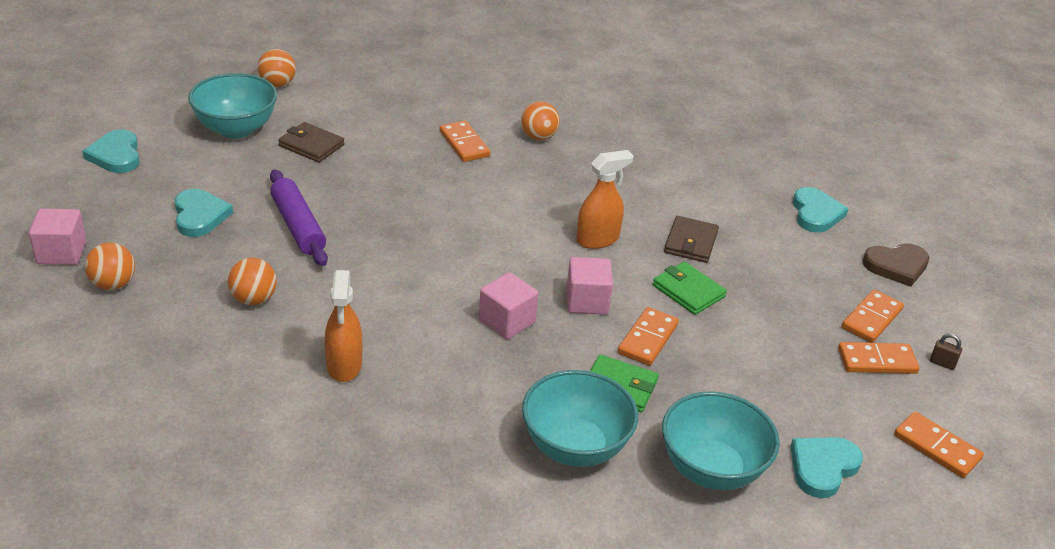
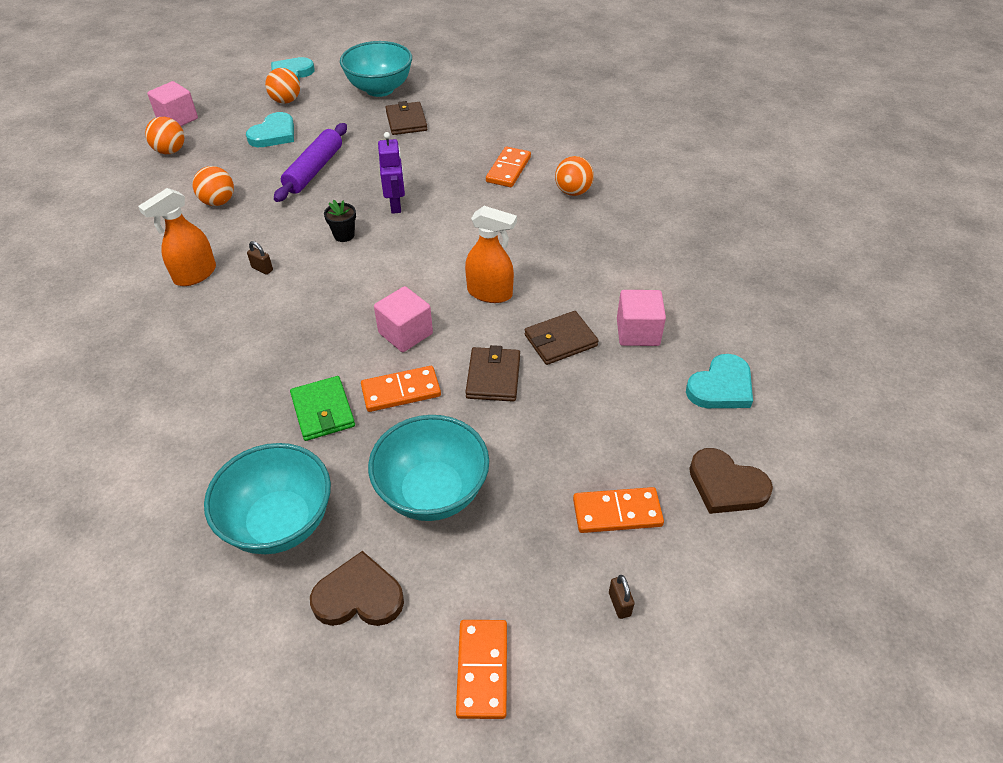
camera: 50 degrees right, 10 degrees up
(278, 84) = (451, 71): orange ball -> orange ball (286, 101)
(396, 326) = (262, 269): none -> brown padlock
(419, 262) = (344, 235): none -> black flower pot
(421, 216) = (396, 205): none -> purple robot
(507, 321) = (330, 311): pink cube -> pink cube (638, 332)
(575, 447) = (225, 430): turquoise bowl -> turquoise bowl (432, 492)
(688, 291) = (493, 377): green wallet -> brown wallet
(822, 467) = (359, 596): turquoise heart -> brown heart
(877, 361) = (558, 551): orange domino -> none

